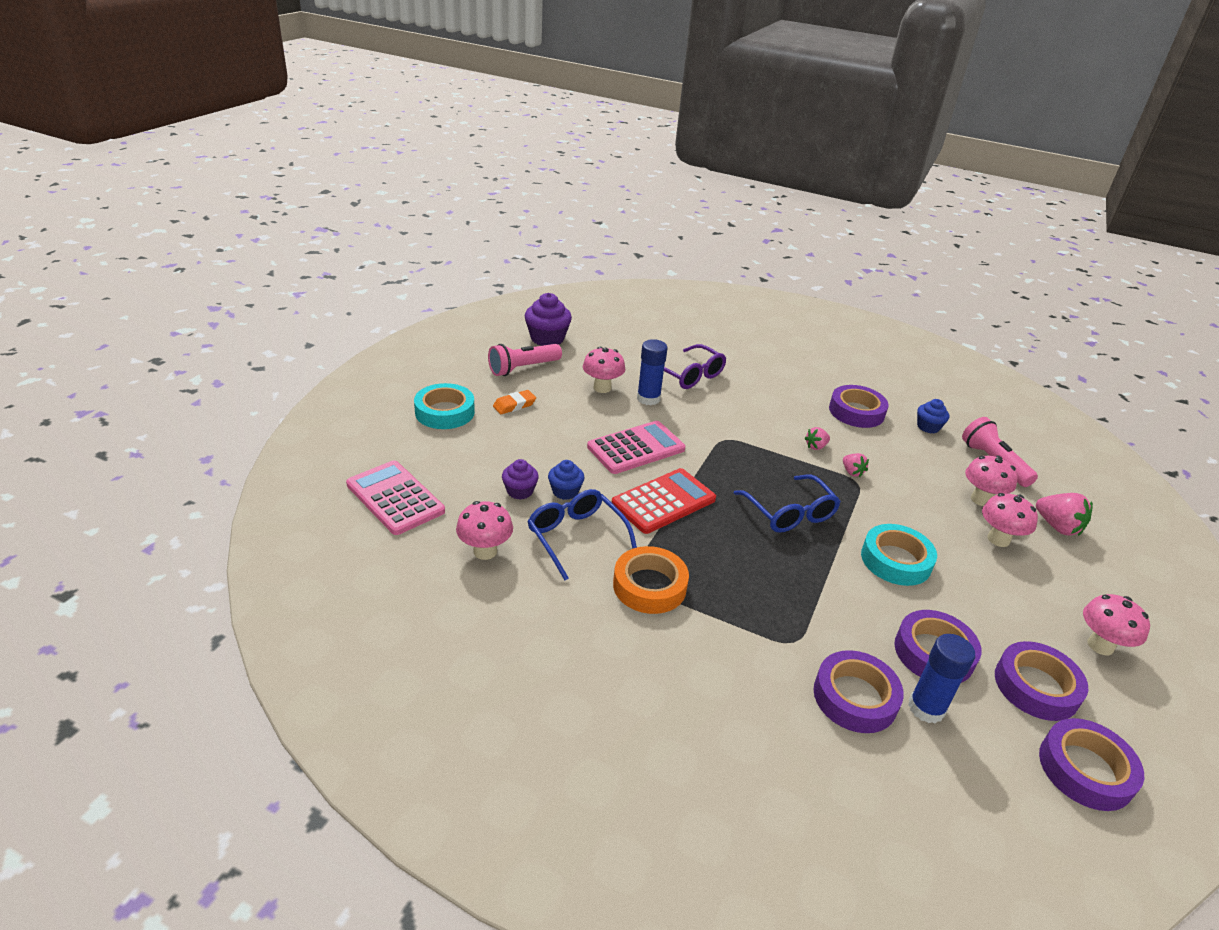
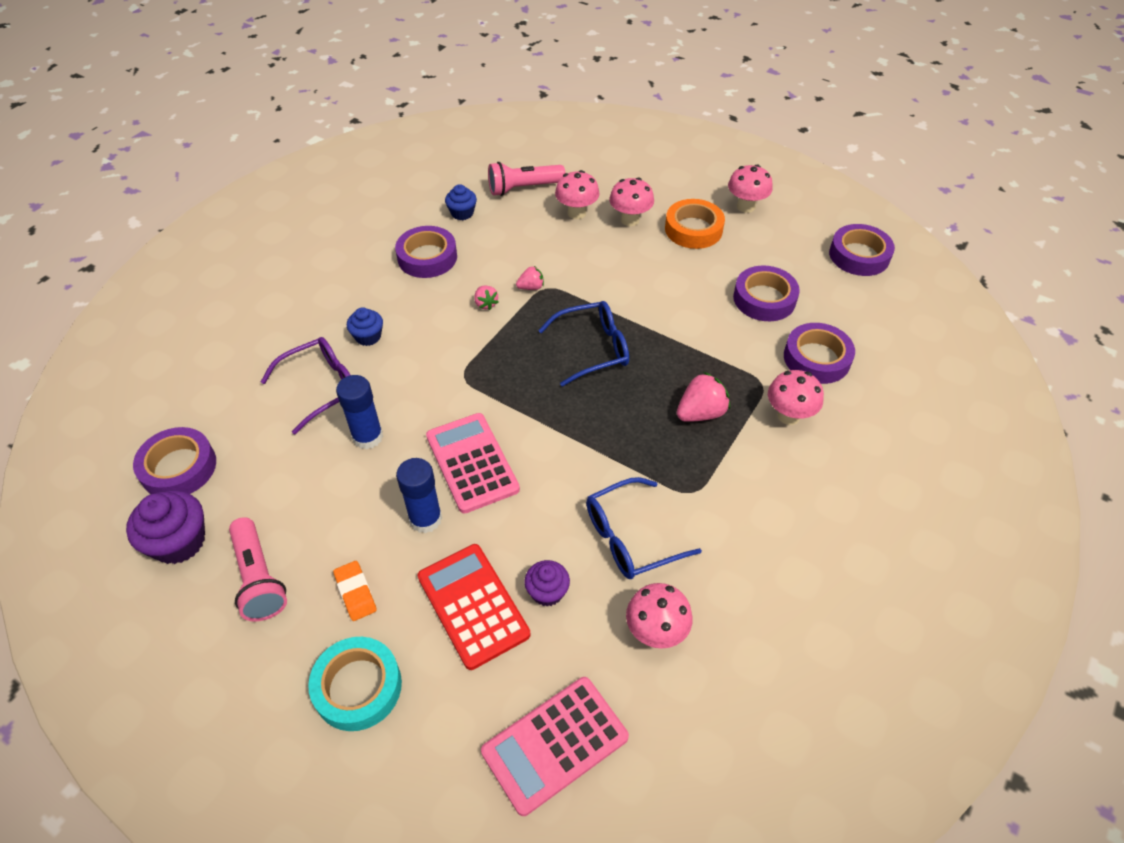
camera: 80 degrees left, 15 degrees up
(565, 491) = (550, 543): blue cupcake -> blue cupcake (368, 336)
(602, 388) = (332, 484): pink mushroom -> pink mushroom (788, 416)
(649, 586) = (701, 479): orange tape -> orange tape (693, 229)
(663, 501) = (571, 449): red calculator -> red calculator (473, 605)
(896, 560) = (658, 291): turquoise tape -> none
(926, 708) = (820, 319): blue glue stick -> blue glue stick (425, 519)
(1036, 686) = (790, 254): purple tape -> purple tape (178, 468)
(1057, 527) = (614, 181): pink strawberry -> pink strawberry (700, 413)

